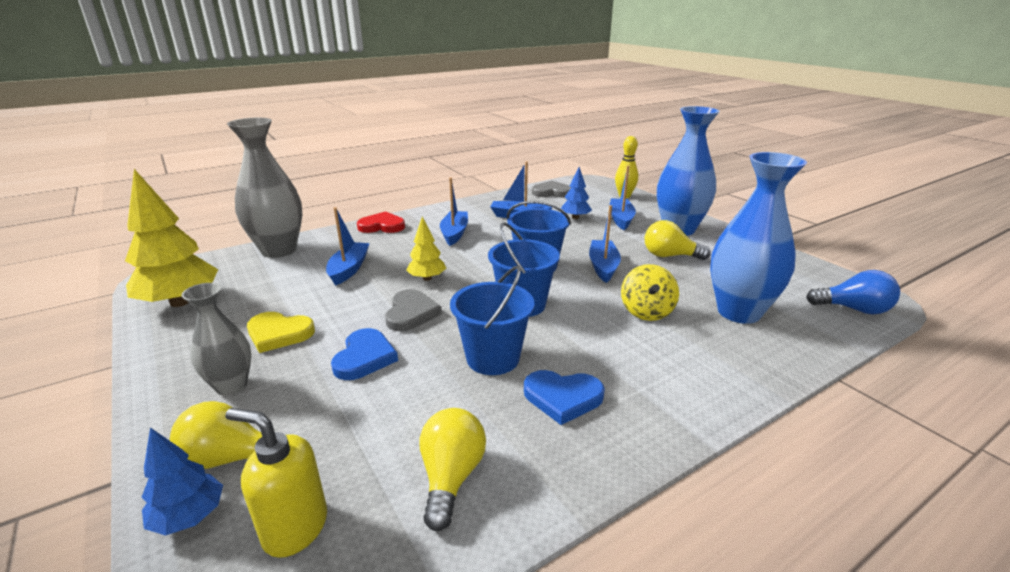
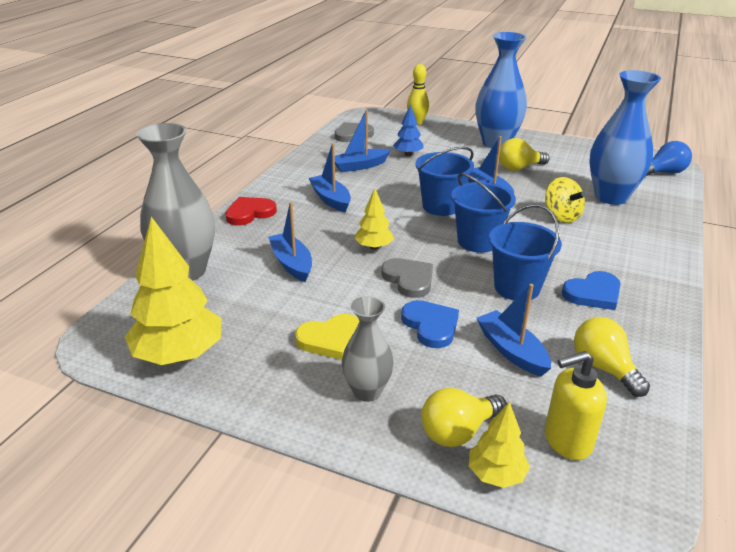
camera: 35 degrees left, 5 degrees up
(189, 517) = (496, 474): blue tree -> yellow tree
(621, 219) = (444, 146): blue boat -> blue boat (511, 351)

